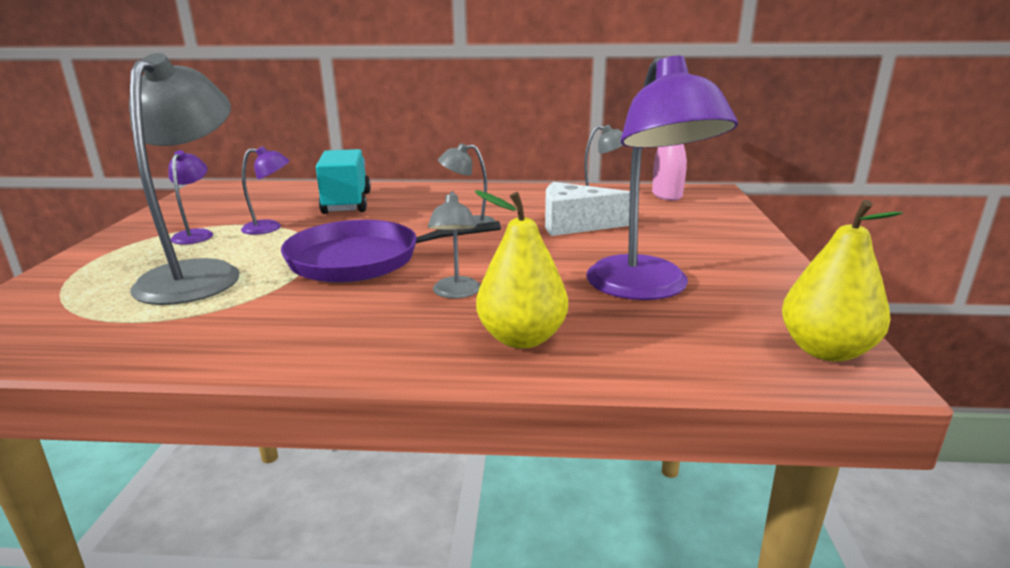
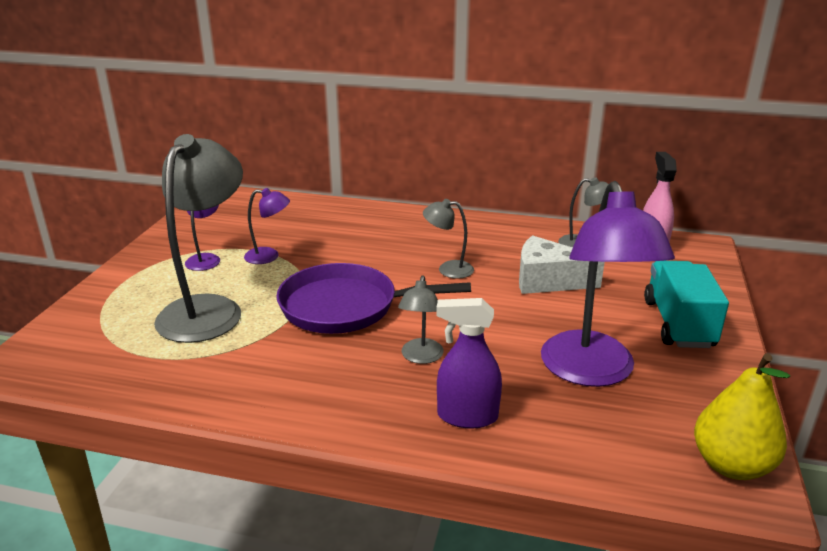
camera: 10 degrees right, 5 degrees up
(347, 203) = (339, 229): turquoise truck -> turquoise truck (678, 324)
(522, 338) = (467, 416): yellow pear -> purple spray bottle

